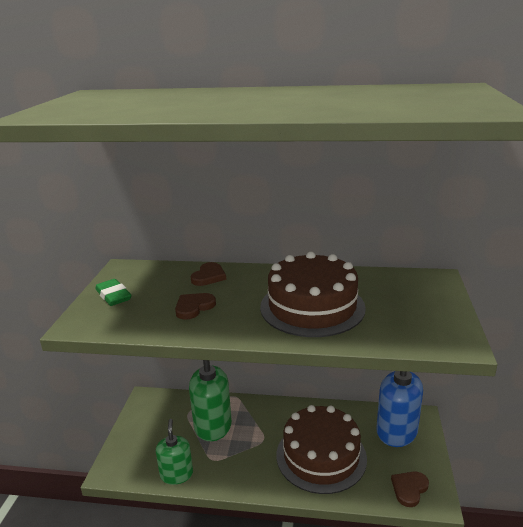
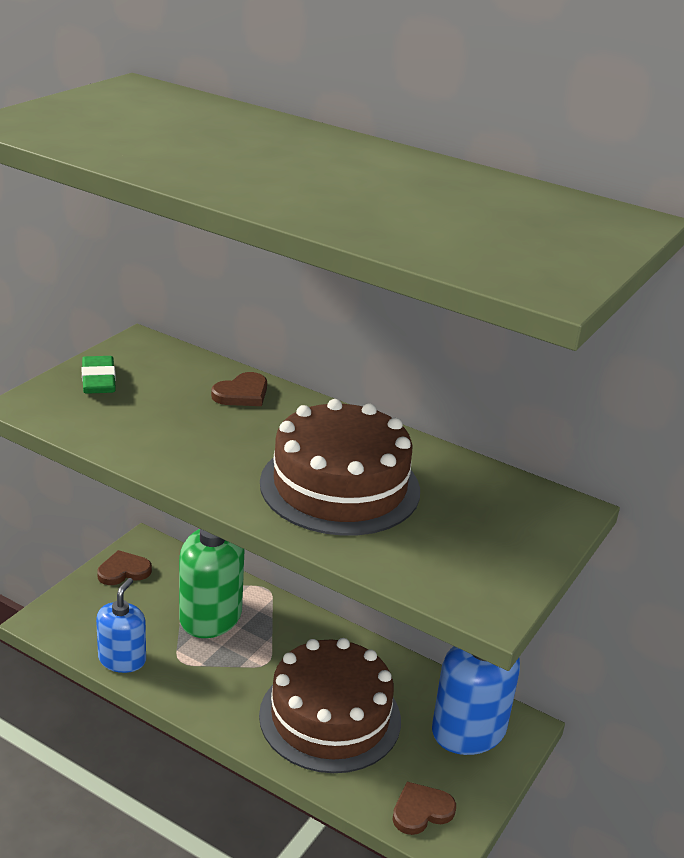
camera: 20 degrees right, 5 degrees up
(176, 474) = (122, 659): green soap dispenser -> blue soap dispenser
(194, 307) = (185, 431): brown heart -> brown heart (123, 571)

